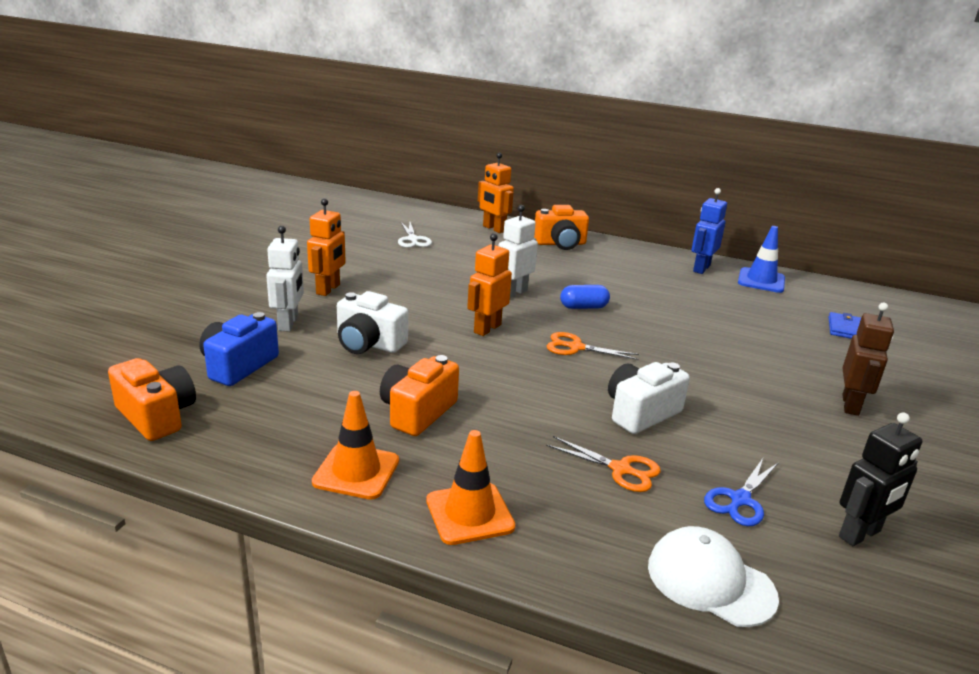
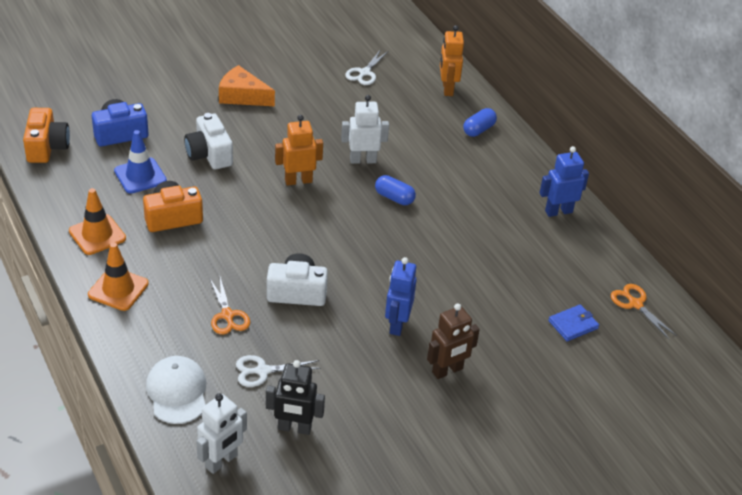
camera: 40 degrees right, 15 degrees up
(289, 323) = (183, 114): white robot -> white robot (221, 461)
(328, 289) = (242, 96): orange robot -> orange cheese
(560, 244) = (478, 130): orange camera -> blue capsule
(576, 347) = (334, 226): orange scissors -> orange scissors (635, 304)
(740, 500) = (263, 371): blue scissors -> white scissors
(755, 393) = (397, 324): none -> blue robot
(761, 280) = (590, 249): blue traffic cone -> blue traffic cone (140, 176)

